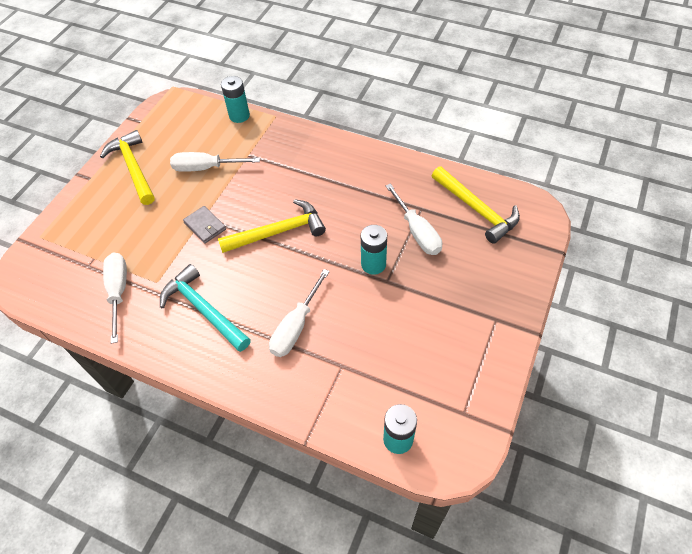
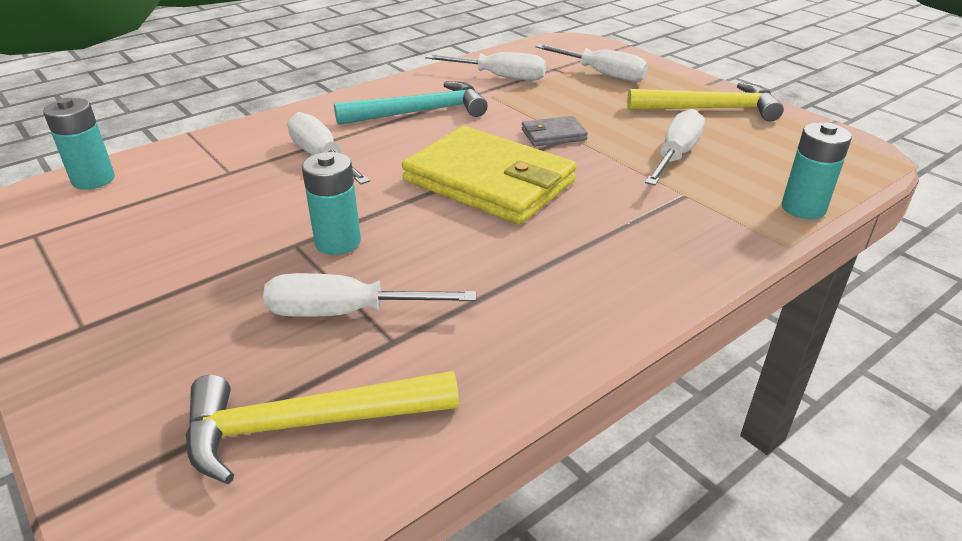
camera: 115 degrees right, 20 degrees down
(91, 234) = (602, 74): none -> white screwdriver
(278, 232) = (489, 181): yellow hammer -> yellow wallet

